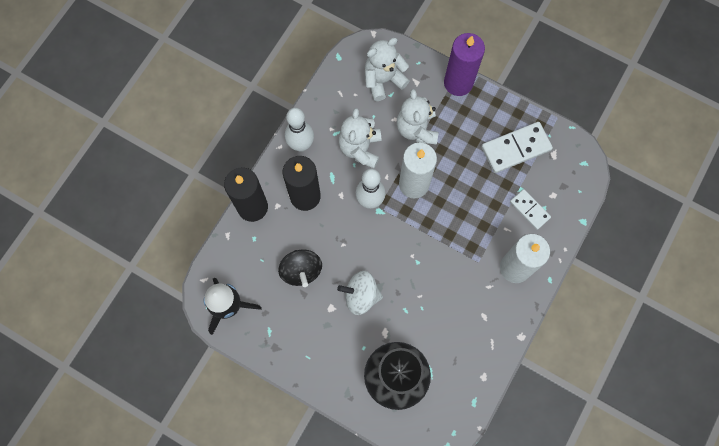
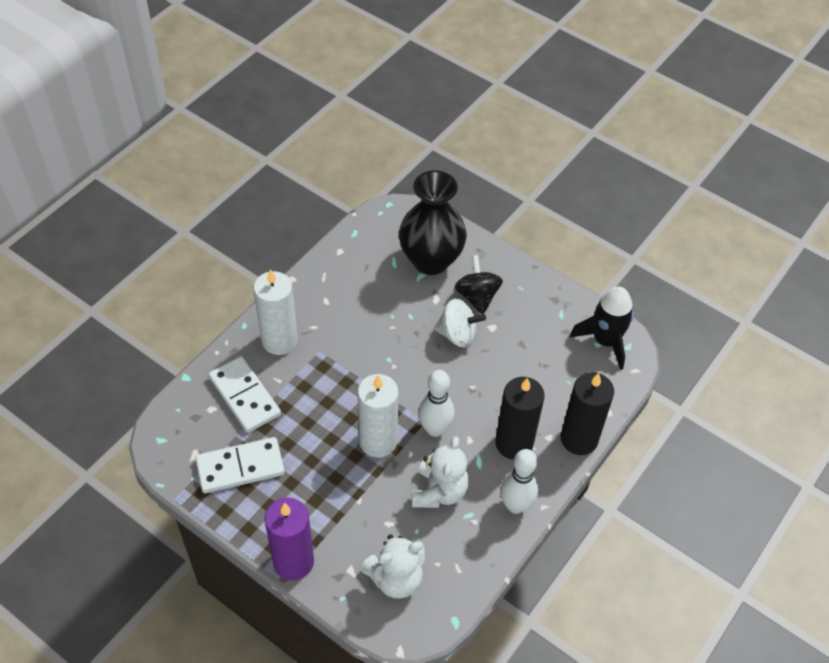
camera: 175 degrees left, 20 degrees down
(301, 271) = (523, 366): black spinning top -> black spinning top (477, 296)
(416, 129) = (362, 507): white teddy bear -> none
(529, 210) = (245, 396): white domino -> white domino, size x1.66

